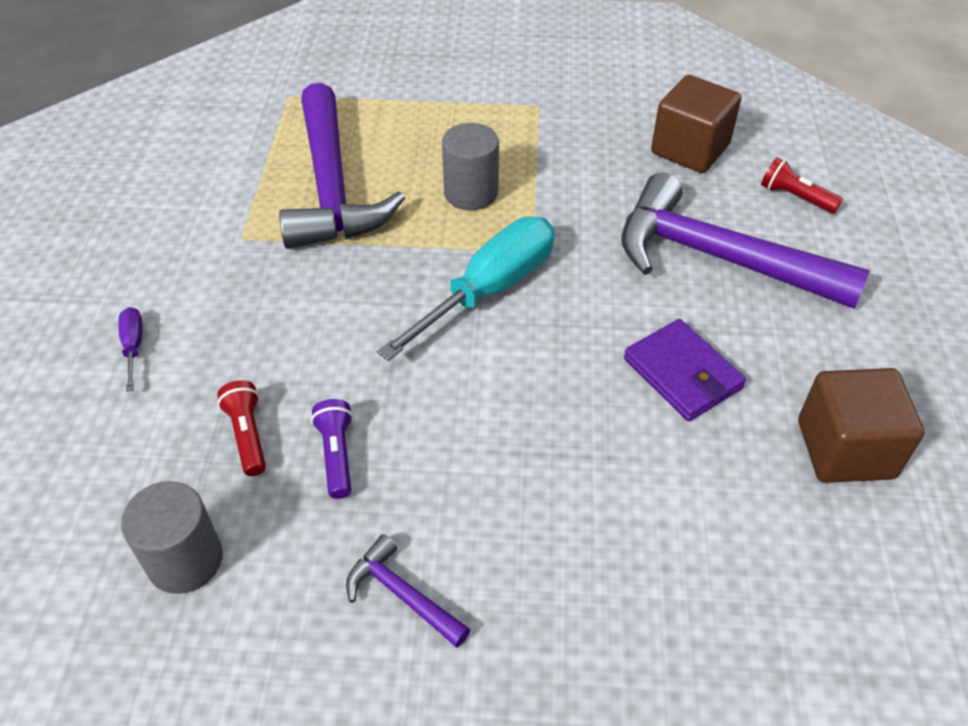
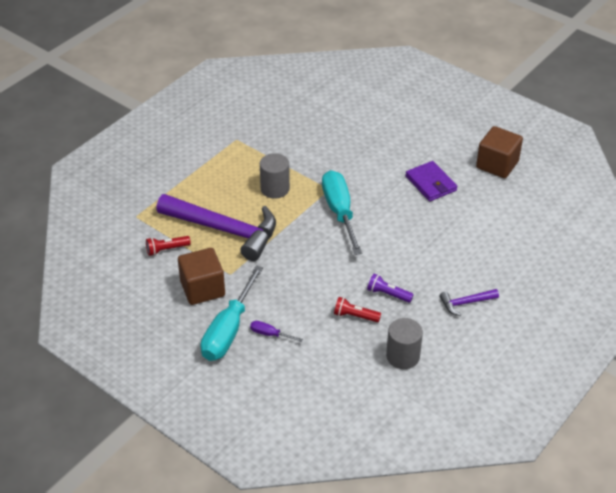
camera: 55 degrees left, 5 degrees down
(115, 295) = (229, 330): none -> turquoise screwdriver
(682, 373) = (431, 183): purple wallet -> purple wallet turned 60 degrees clockwise
(690, 149) = (314, 112): brown cube -> brown cube (202, 289)
(717, 257) = (382, 141): purple hammer -> none
(795, 197) = (371, 102): red flashlight -> red flashlight (166, 249)

